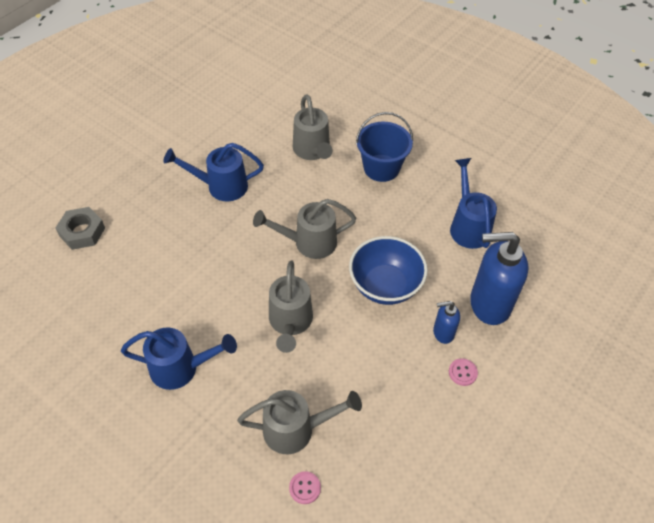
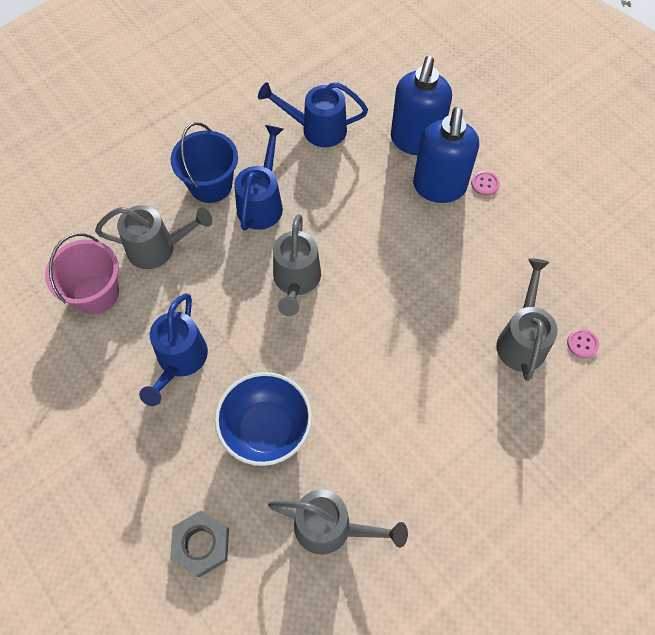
camera: 75 degrees left, 10 degrees up
(181, 368) = (432, 442): blue watering can -> blue watering can (262, 203)
(264, 127) = (96, 293): none -> pink bucket
(290, 322) = (397, 321): grey watering can -> grey watering can (331, 528)
(385, 286) = (372, 222): blue bowl -> blue bowl (266, 429)
(443, 333) = (439, 187): blue soap dispenser -> blue soap dispenser, size x2.02

